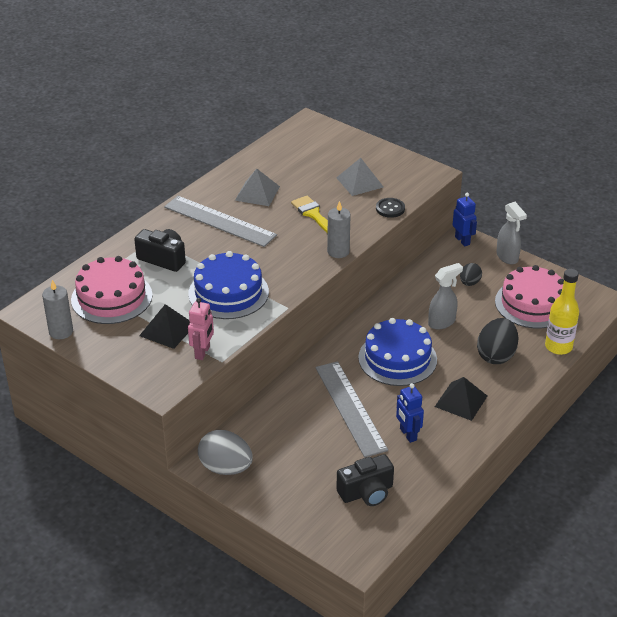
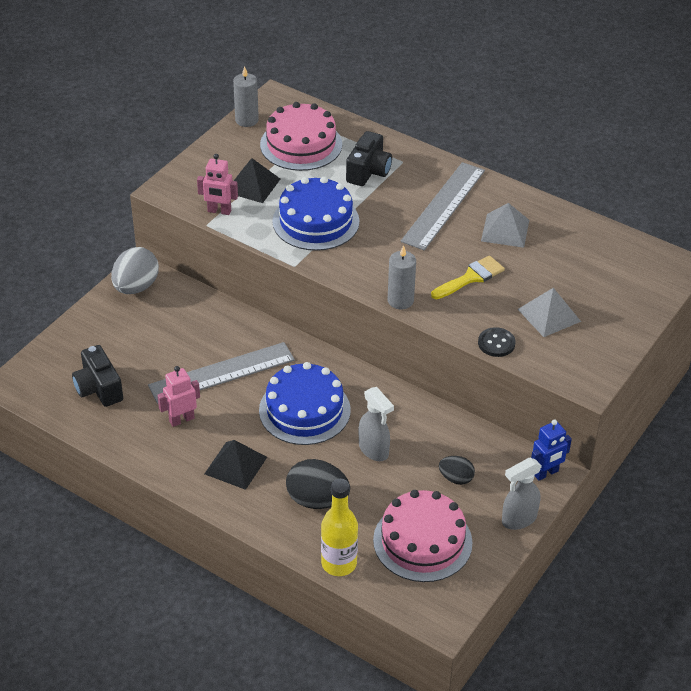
camera: 85 degrees right, 5 degrees up
(408, 434) = (181, 419): blue robot -> pink robot

